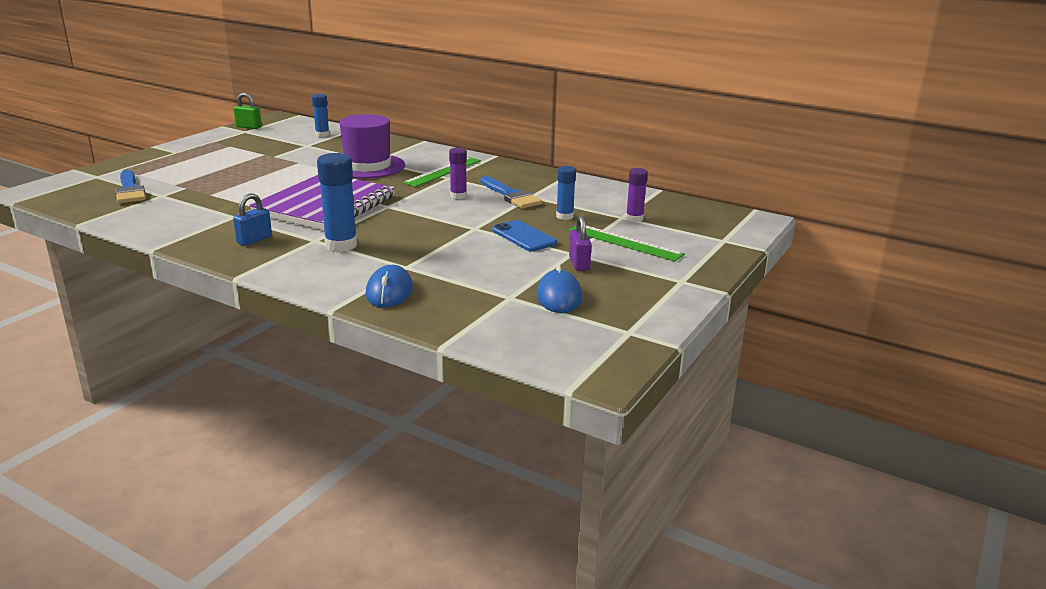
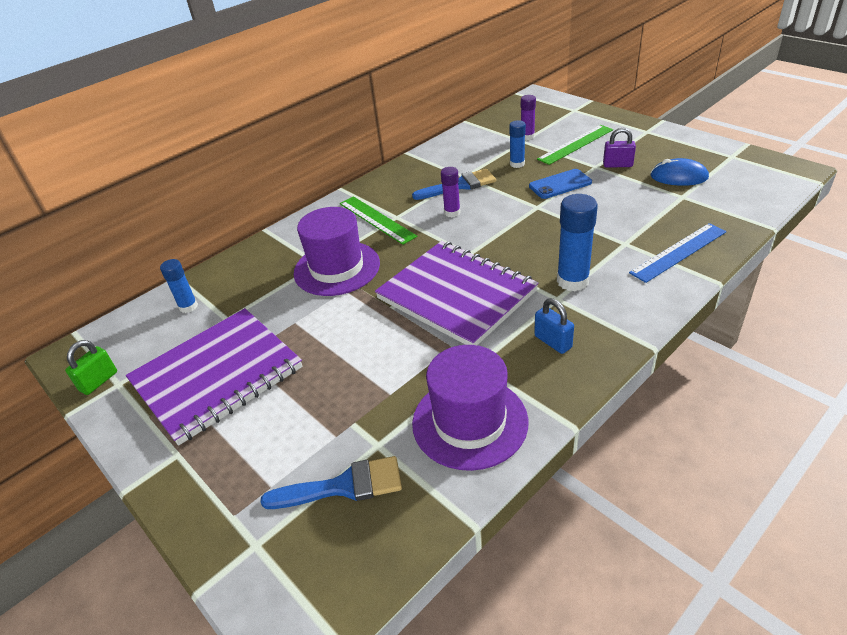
camera: 70 degrees left, 15 degrees up
(172, 218) = (470, 422): none -> purple hat
(245, 151) = (217, 376): none -> purple notebook
(389, 291) = (678, 252): blue mouse -> blue ruler

